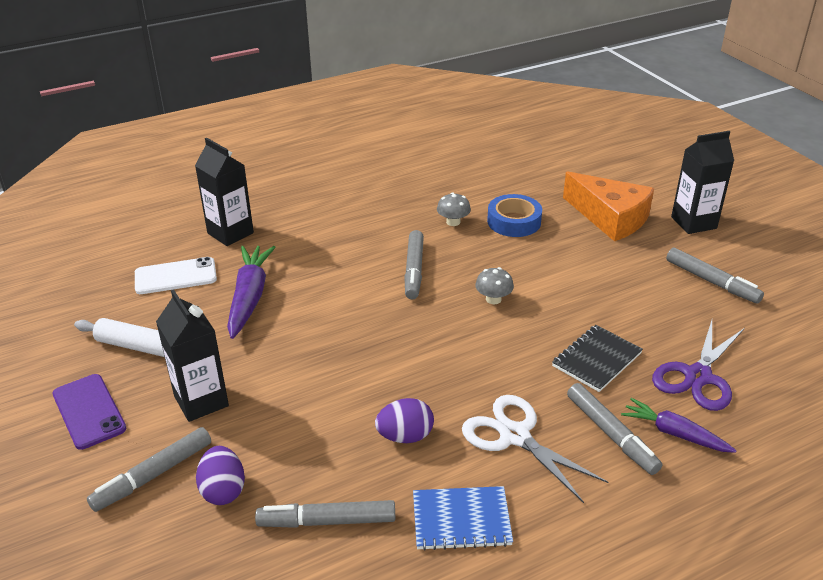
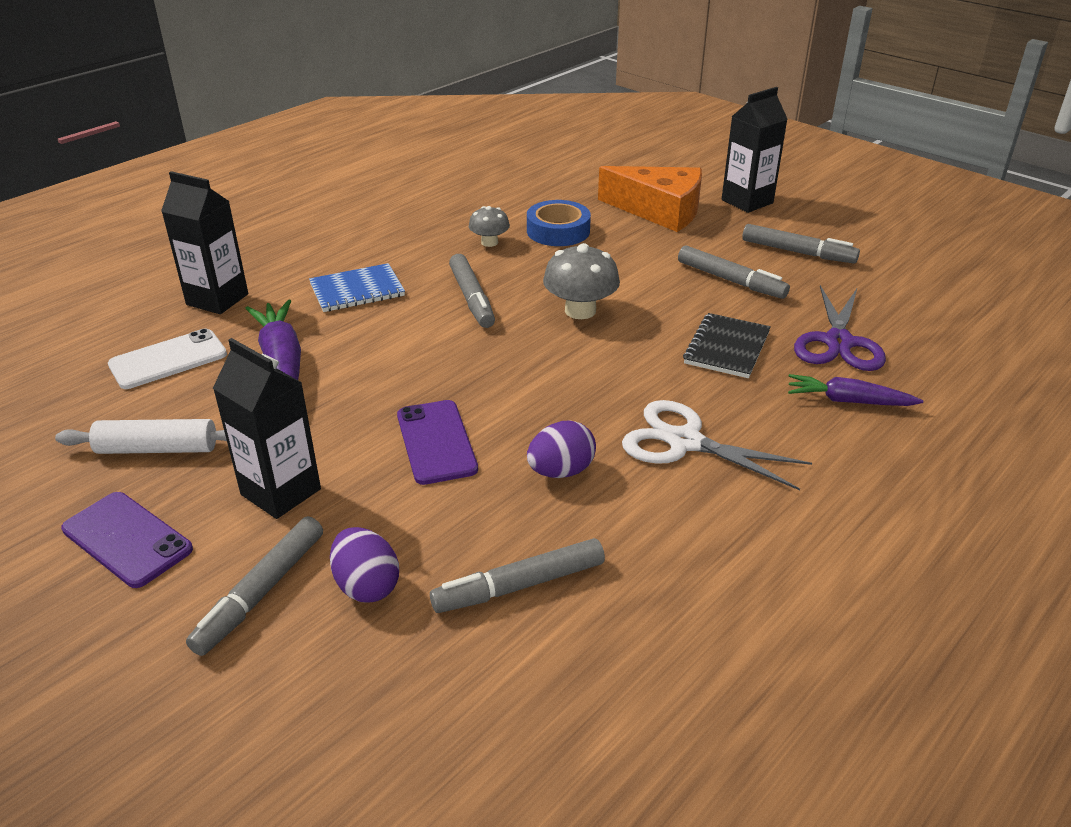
camera: 20 degrees left, 0 degrees up
(326, 388) = (436, 442): none -> purple phone
(461, 520) = (676, 542): blue notebook -> blue notebook (357, 290)
(493, 299) = (580, 311): grey mushroom -> grey mushroom, size x1.65
(611, 434) = (785, 417): grey marker -> grey marker (730, 281)

